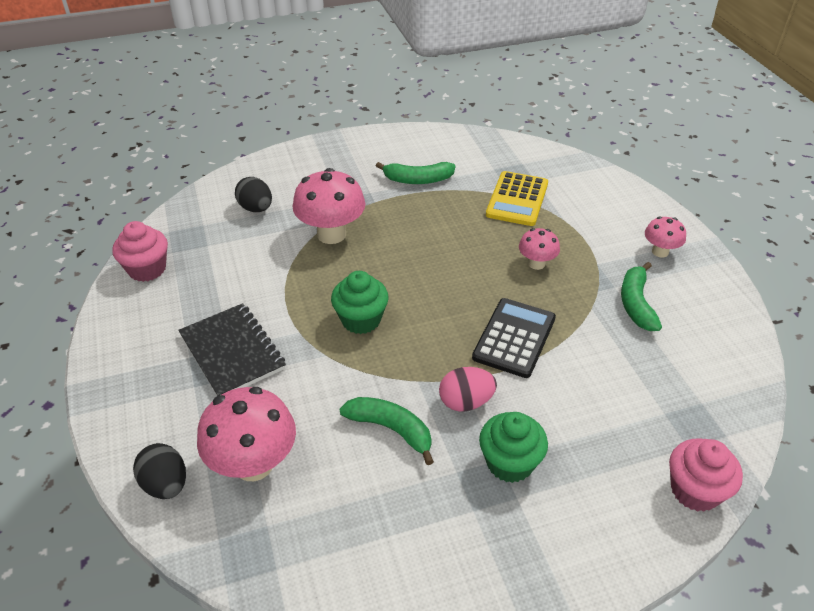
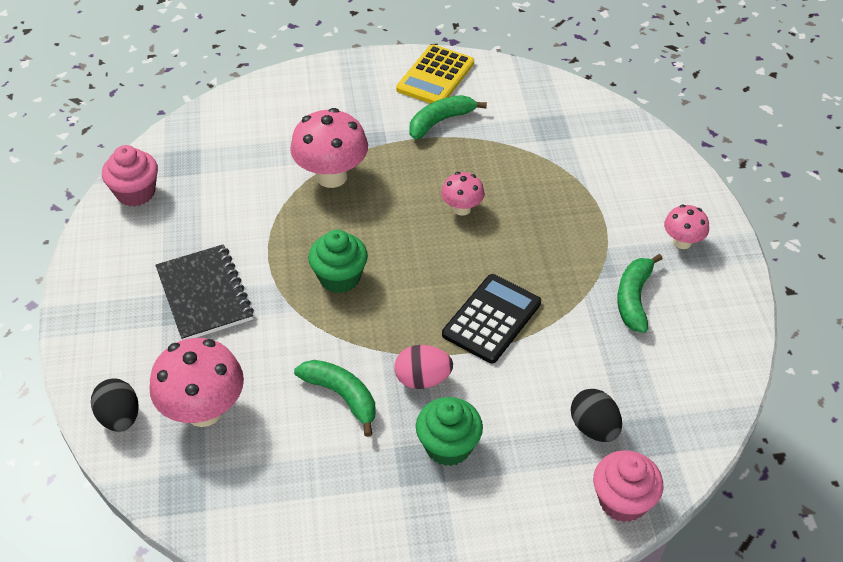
camera: 10 degrees right, 5 degrees up
(256, 208) = (259, 136): black egg -> black egg (594, 428)
(417, 180) = (440, 121): green banana -> green banana turned 135 degrees clockwise
(517, 199) = (544, 159): yellow calculator -> yellow calculator (435, 76)
(536, 264) = (541, 239): pink mushroom -> pink mushroom (462, 209)

